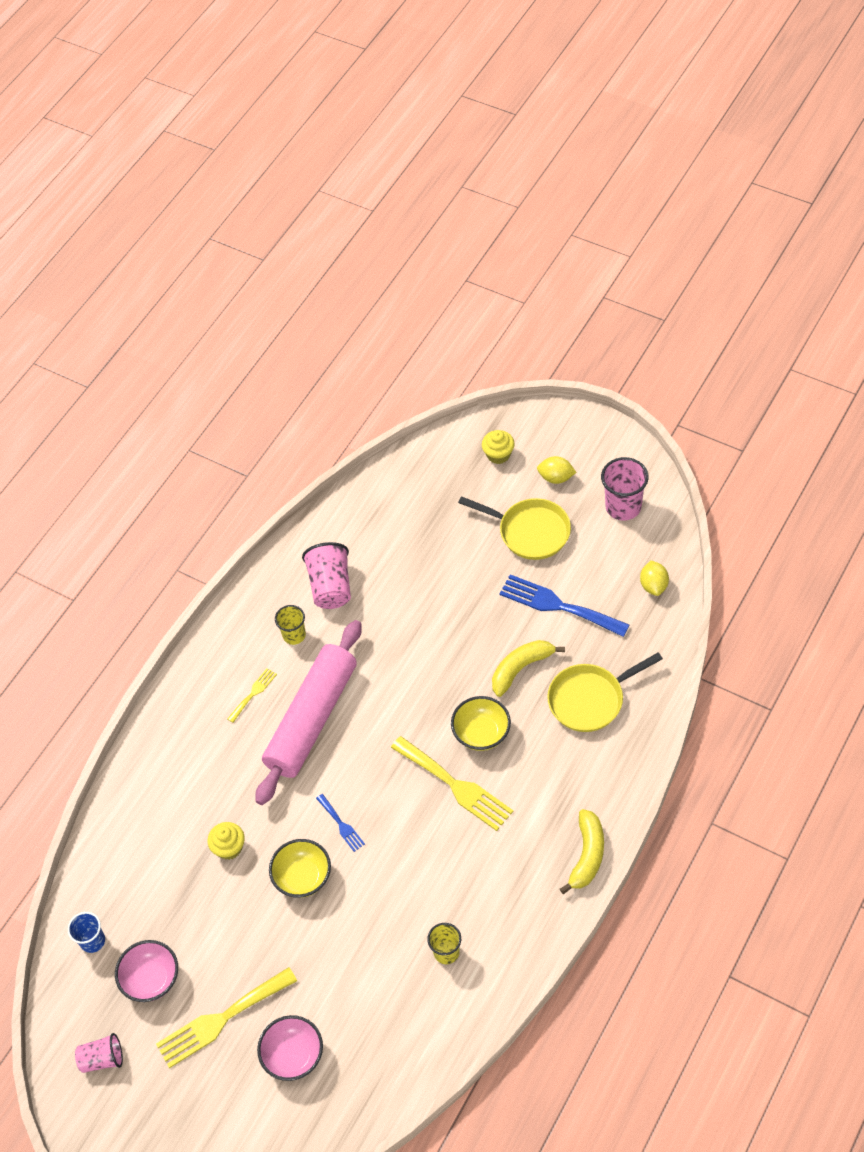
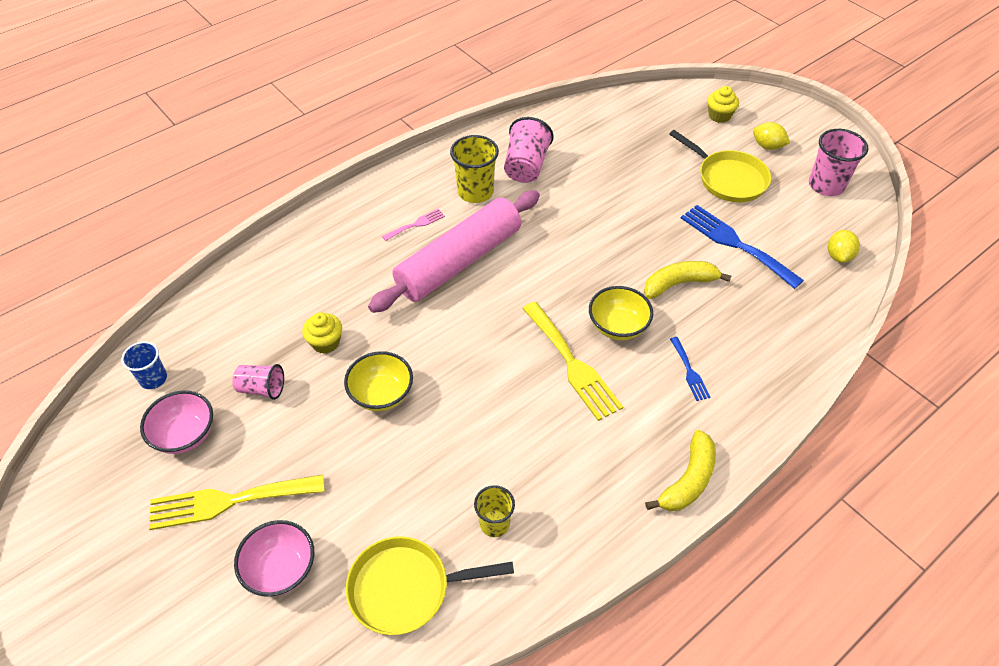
camera: 15 degrees right, 5 degrees down
(102, 1059) = (92, 493): pink cup -> pink cup (262, 388)
(253, 693) = (416, 224): yellow fork -> pink fork
(294, 635) = (475, 192): yellow cup -> yellow cup, size x1.59
(341, 825) = (442, 360): blue fork -> blue fork (689, 371)
(590, 699) = (741, 333): yellow pan -> yellow pan (406, 588)

